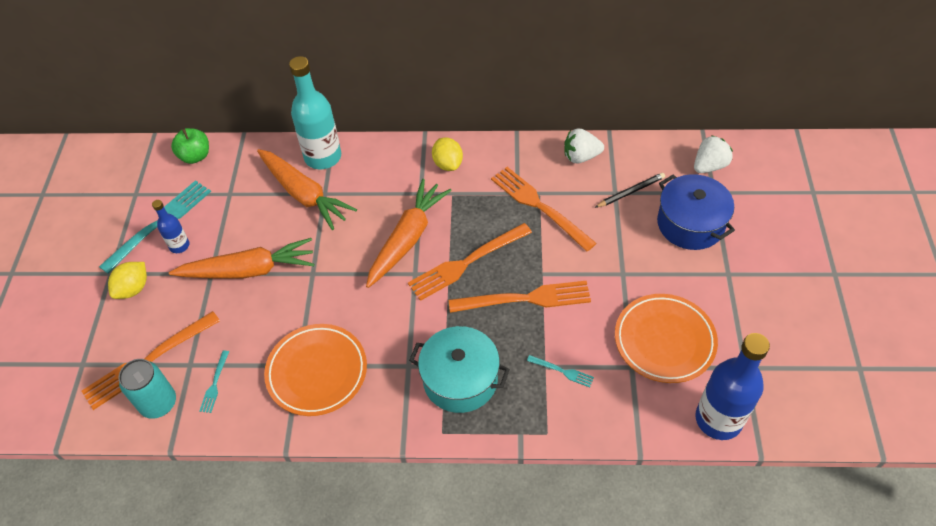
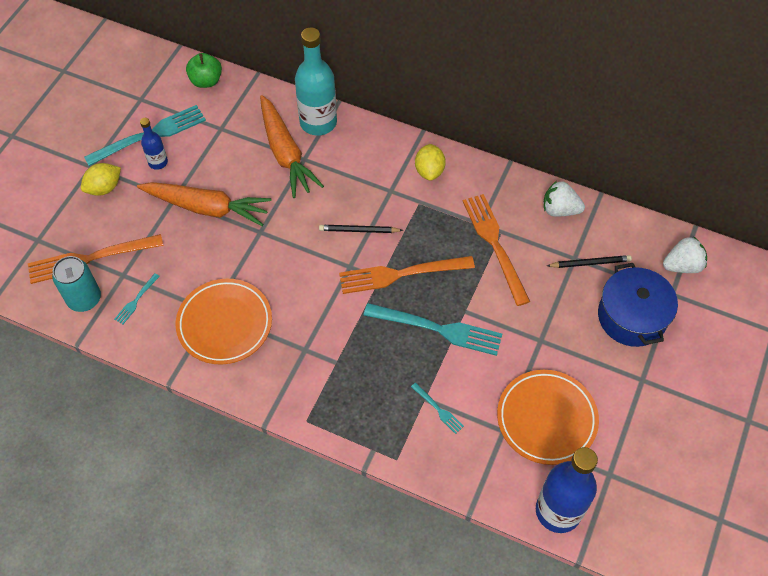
camera: 20 degrees right, 5 degrees up
(408, 238) = (359, 230): orange carrot -> black pencil
(460, 379) = (344, 380): turquoise pot -> none
(526, 298) = (438, 329): orange fork -> turquoise fork

